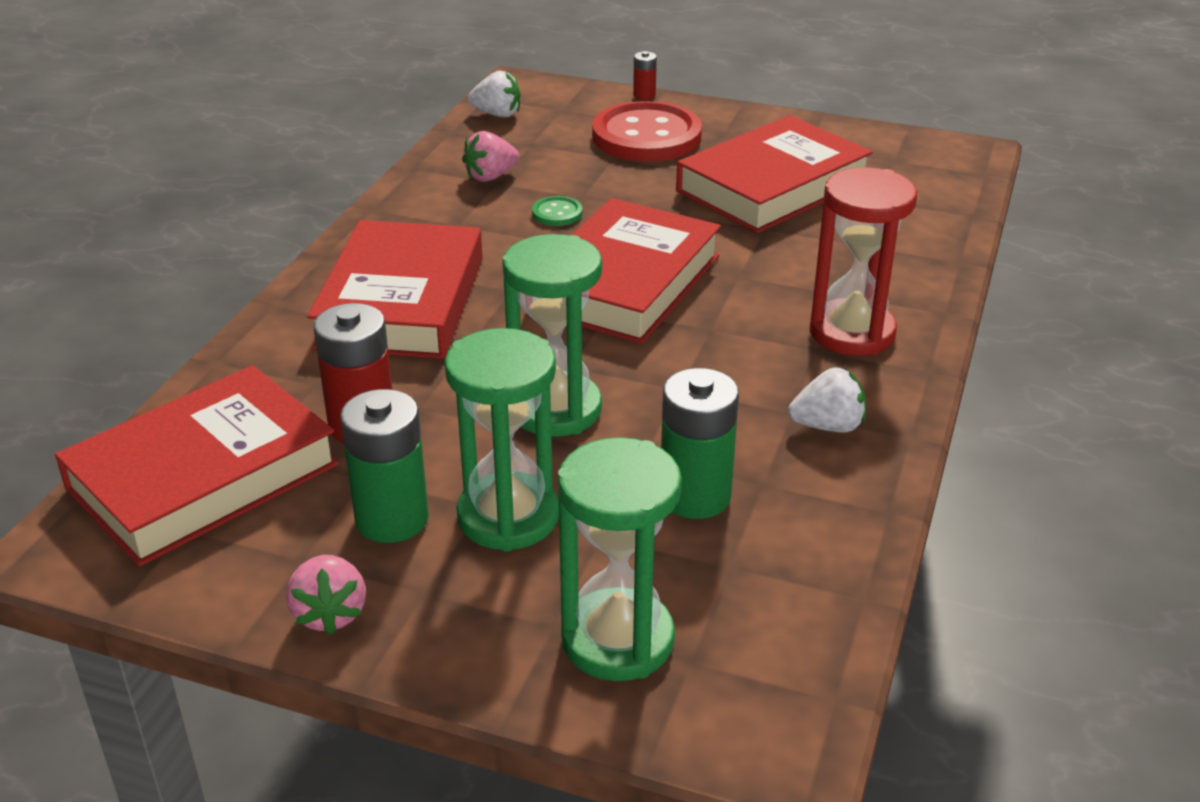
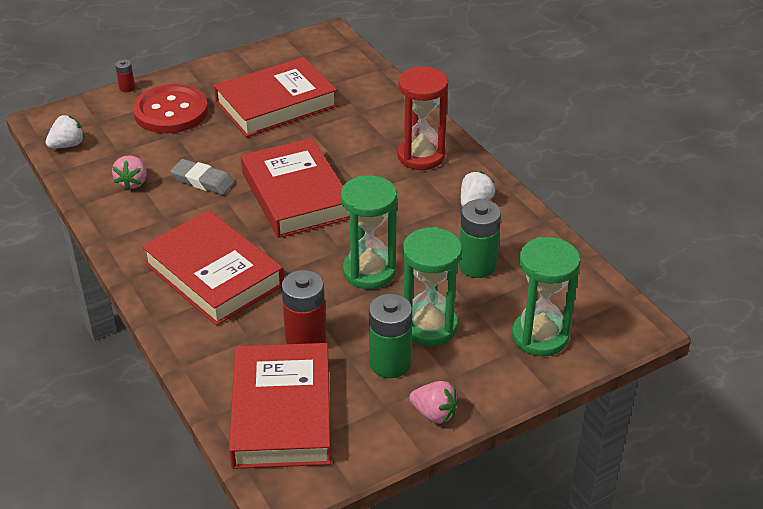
camera: 50 degrees left, 5 degrees up
(557, 213) = (203, 181): green button -> grey eraser
(772, 186) = (276, 104): red book -> red book turned 60 degrees clockwise

